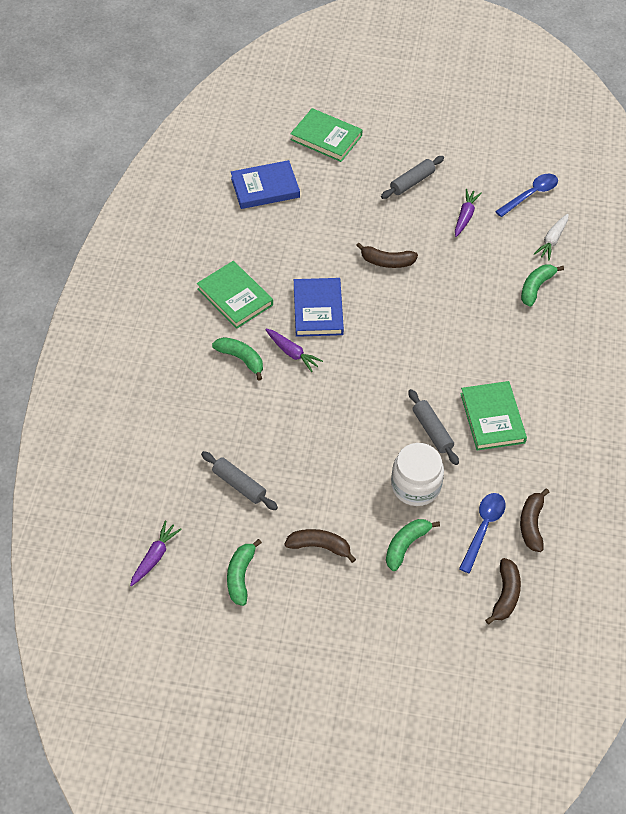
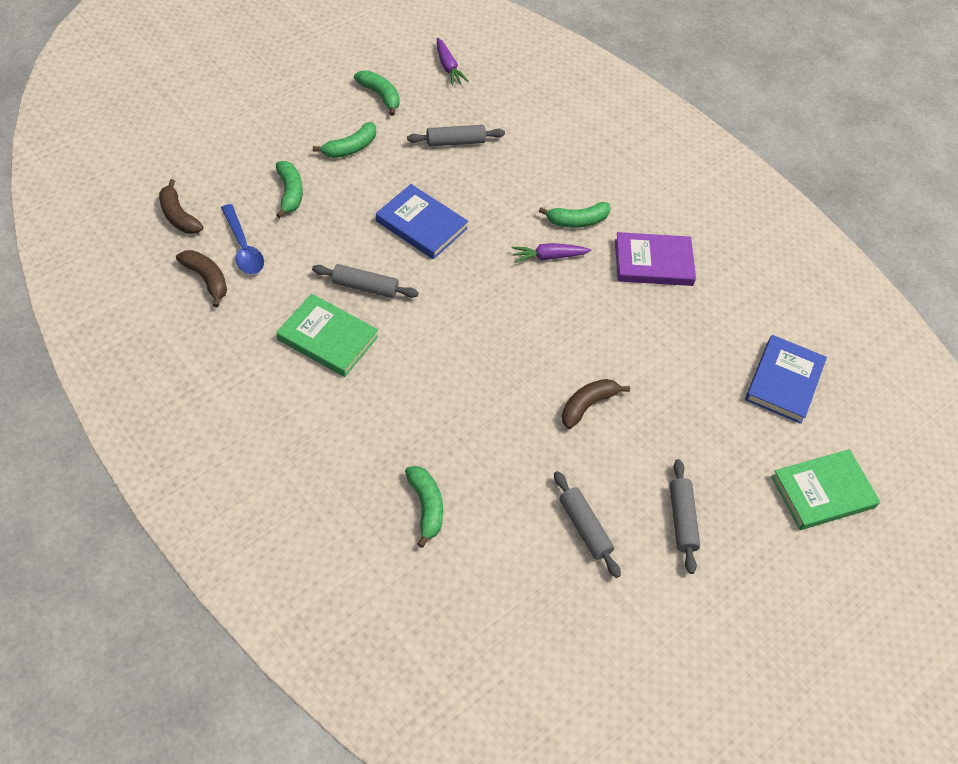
camera: 125 degrees right, 0 degrees up
(235, 297) = (653, 262): green book -> purple book
(318, 310) = (580, 308): blue book -> blue book (421, 225)
(320, 546) = (350, 148): brown banana -> green banana
(416, 485) = (330, 237): white jar -> none
(465, 216) = (584, 527): purple carrot -> grey rolling pin
(530, 195) = (556, 626): blue spoon -> none
(552, 240) = (470, 584): white carrot -> none

